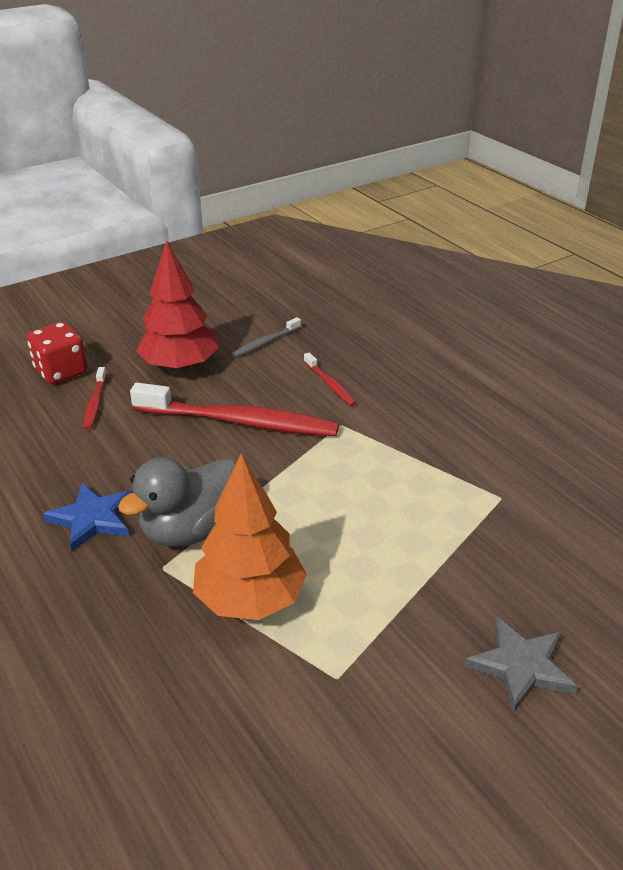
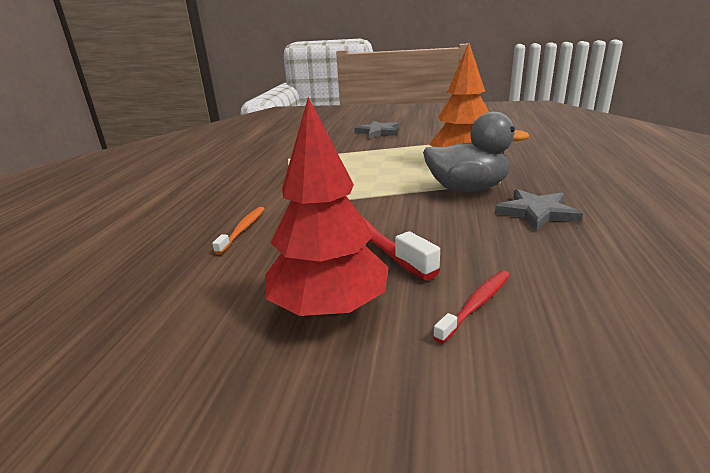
camera: 135 degrees left, 10 degrees down
(61, 372) = (500, 387): red dice -> none
(92, 518) = (536, 212): blue star -> grey star
(265, 342) = (203, 293): grey toothbrush -> none
(330, 384) = (243, 229): red toothbrush -> orange toothbrush

